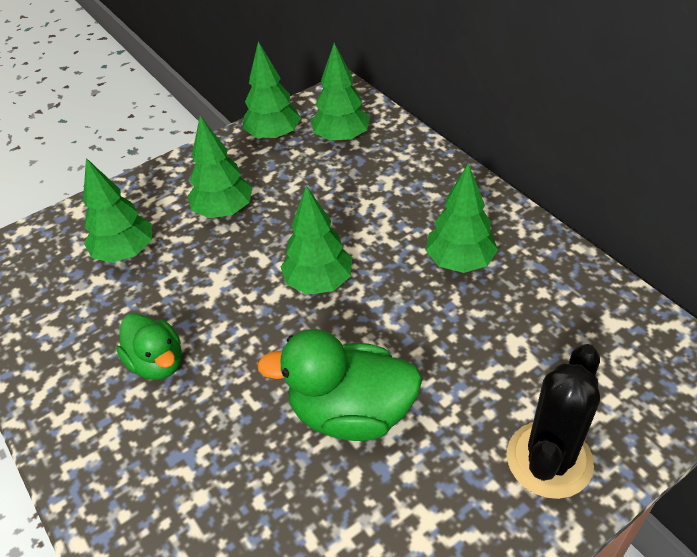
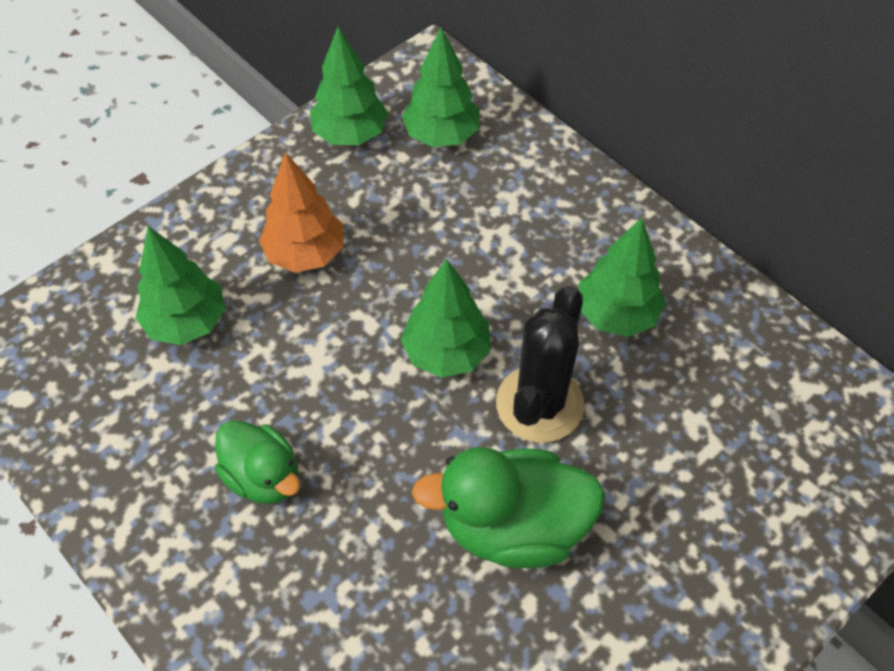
camera: 10 degrees left, 10 degrees up
(224, 211) = (305, 254): green tree -> orange tree
(549, 459) = (746, 567): black cactus -> black cactus (539, 404)

